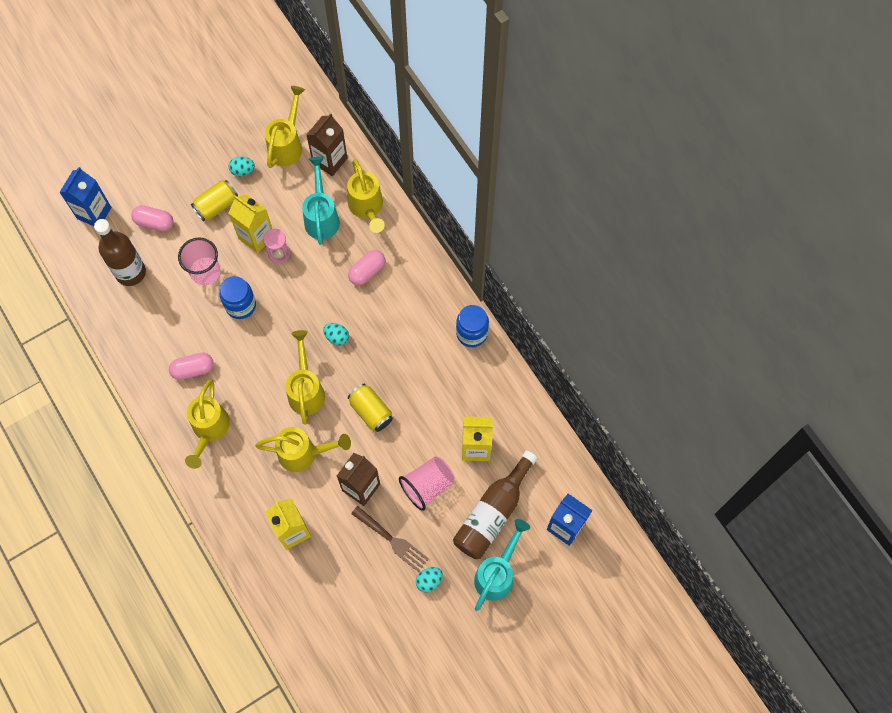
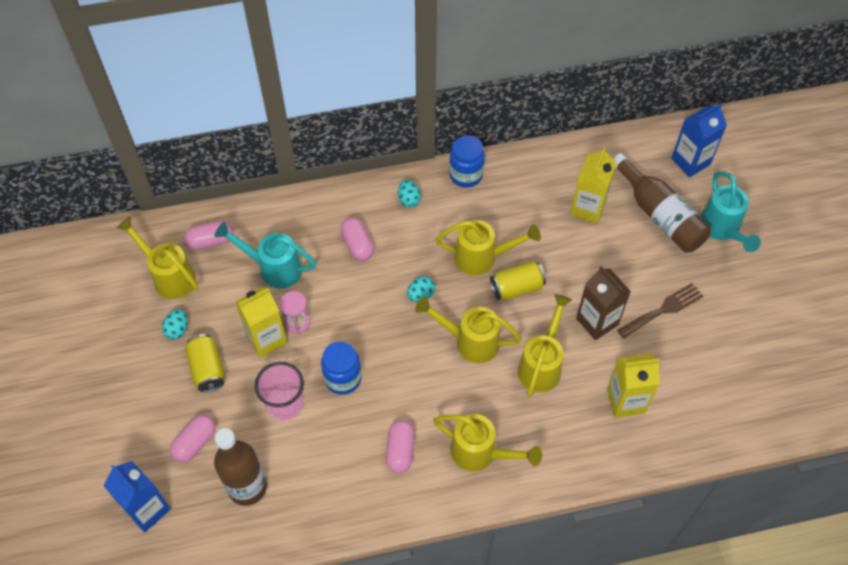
camera: 70 degrees left, 10 degrees down
(330, 161) = (211, 241): brown carton -> pink capsule
(367, 208) = (285, 223): yellow watering can -> yellow watering can (483, 258)
(427, 486) = (614, 261): pink cup -> none
(429, 581) = (714, 290): turquoise egg -> turquoise egg (409, 200)
(497, 573) = (722, 230): turquoise watering can -> turquoise watering can turned 150 degrees counterclockwise

